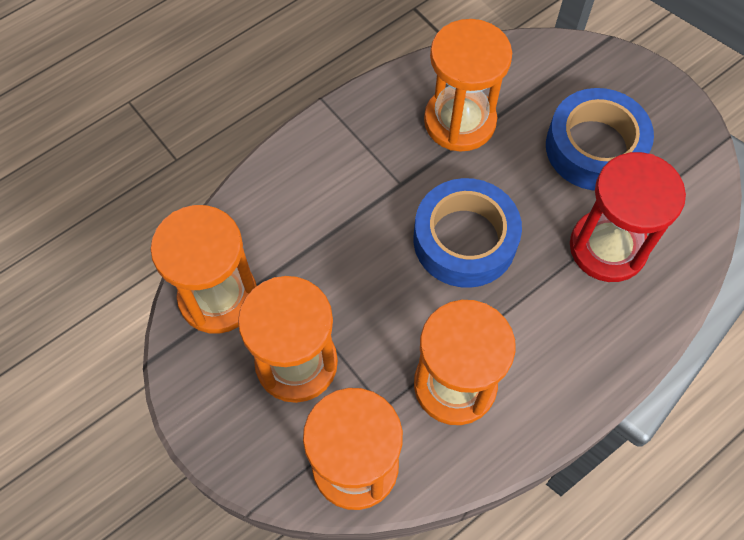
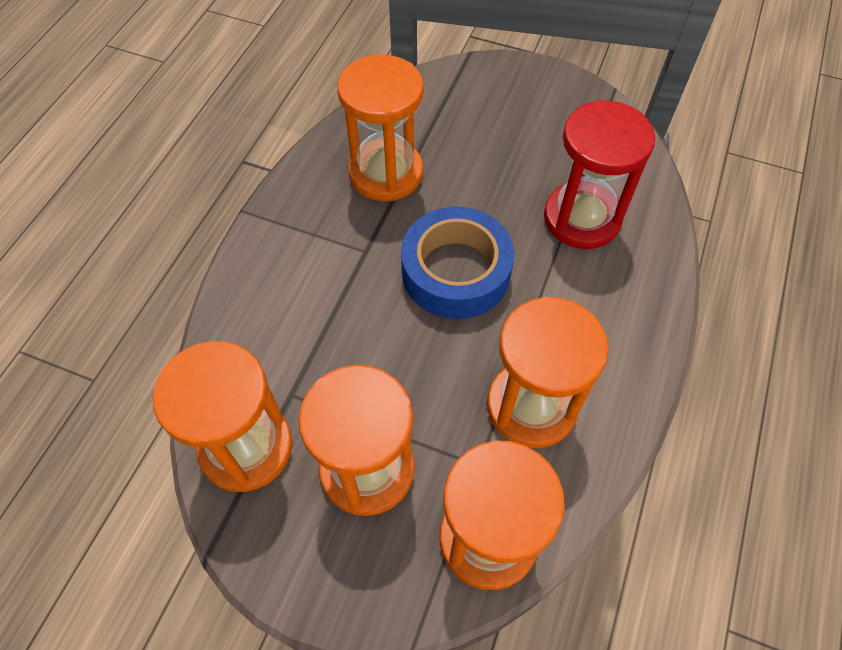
camera: 30 degrees left, 5 degrees down
(594, 147) = (516, 143): blue tape -> none

